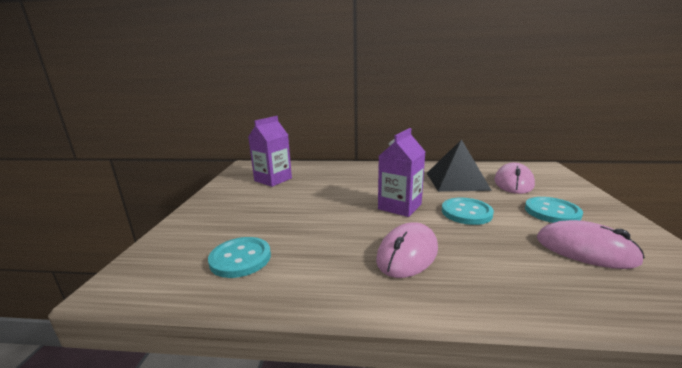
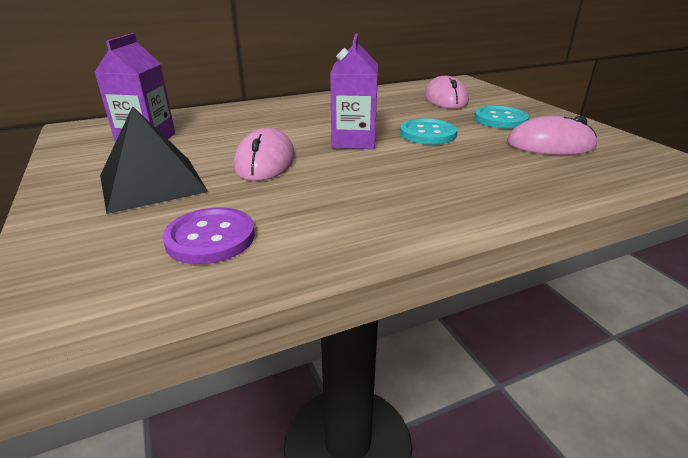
camera: 30 degrees left, 10 degrees up
(240, 258) = (210, 238): turquoise button -> purple button
(407, 254) = (408, 183): pink mouse -> pink mouse (265, 161)
(456, 181) = (389, 105): black pyramid -> black pyramid (152, 183)

